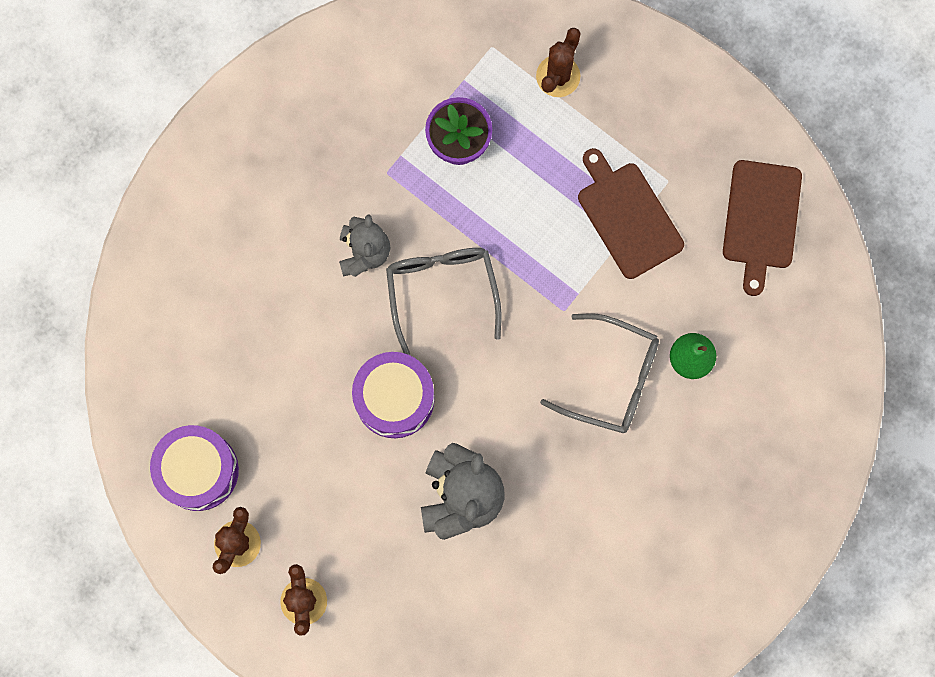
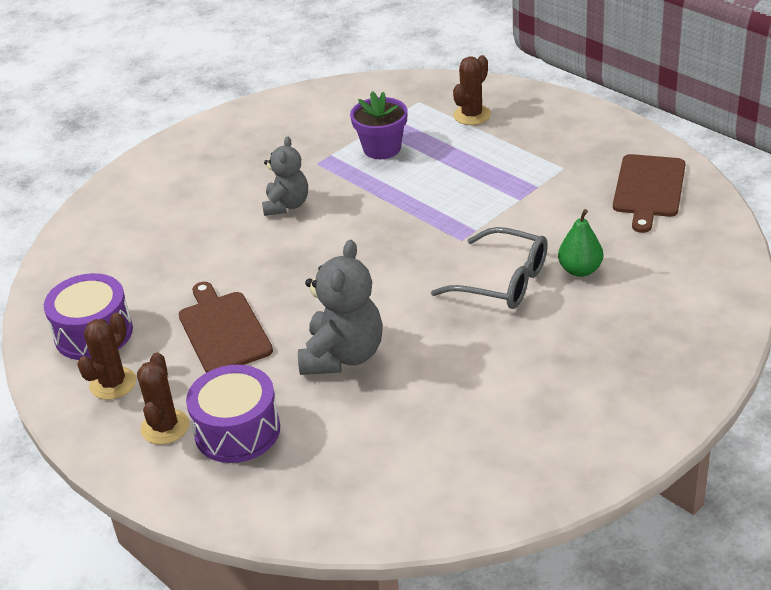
camera: 10 degrees right, 40 degrees down
(394, 398) = (292, 291): purple drum -> purple drum (237, 431)
(442, 291) = (351, 227): grey glasses -> none
(627, 216) = (526, 187): brown cutting board -> brown cutting board (223, 330)

